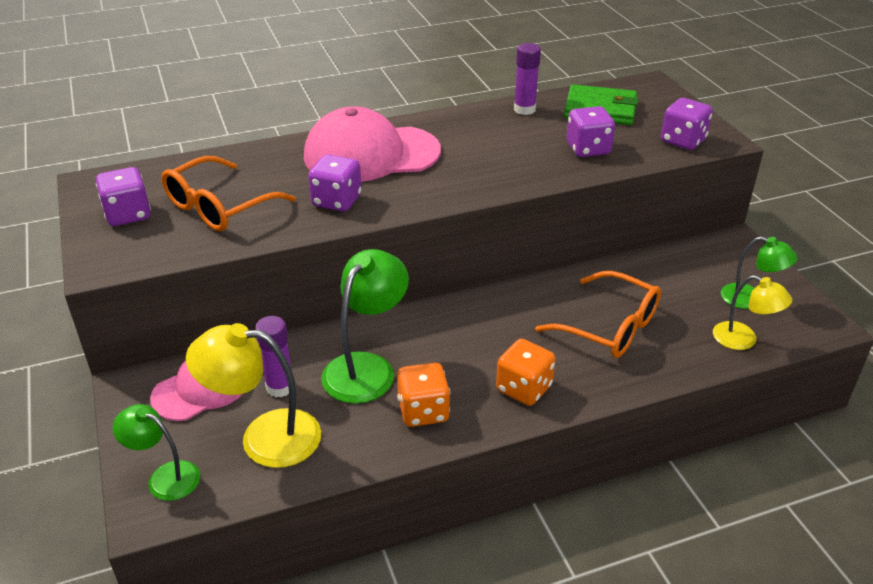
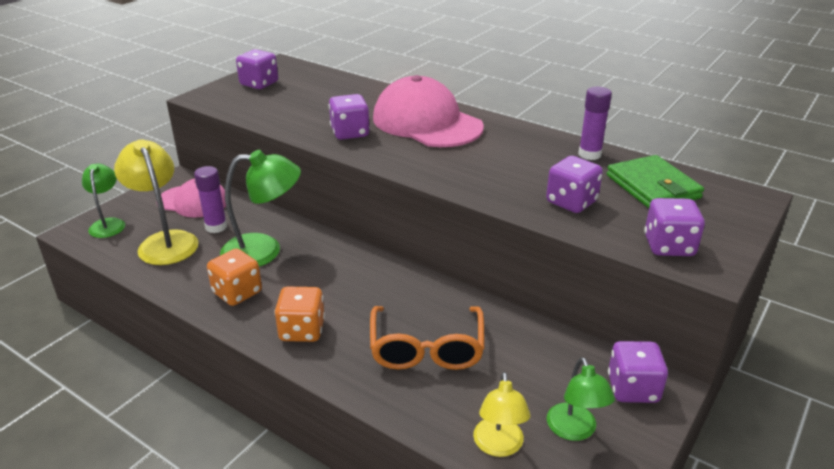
camera: 55 degrees right, 5 degrees down
(220, 206) = (298, 103): orange glasses -> none
(727, 254) = (633, 389): none -> purple dice

